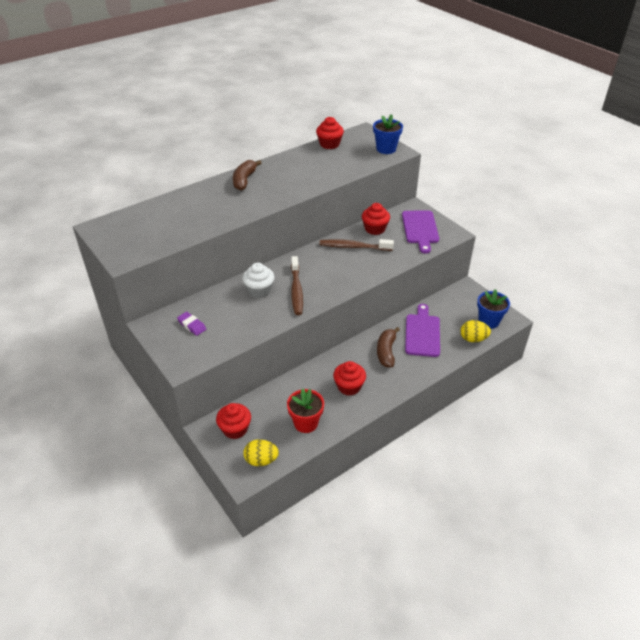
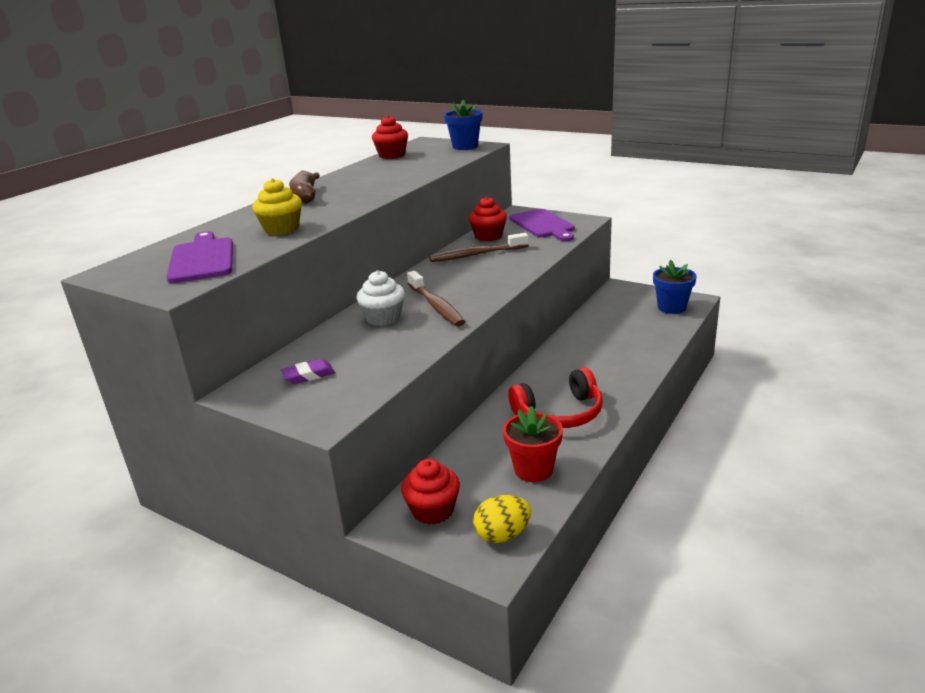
camera: 20 degrees left, 15 degrees down
(192, 325) = (308, 375): purple eraser -> purple eraser turned 45 degrees counterclockwise
(209, 216) = (282, 229): none -> yellow cupcake
(349, 387) = (560, 413): red cupcake -> red headphones
(386, 352) = (577, 366): brown banana -> none
(422, 333) = (605, 337): purple cutting board -> purple cutting board (202, 259)
(473, 339) = (670, 327): yellow egg -> none

